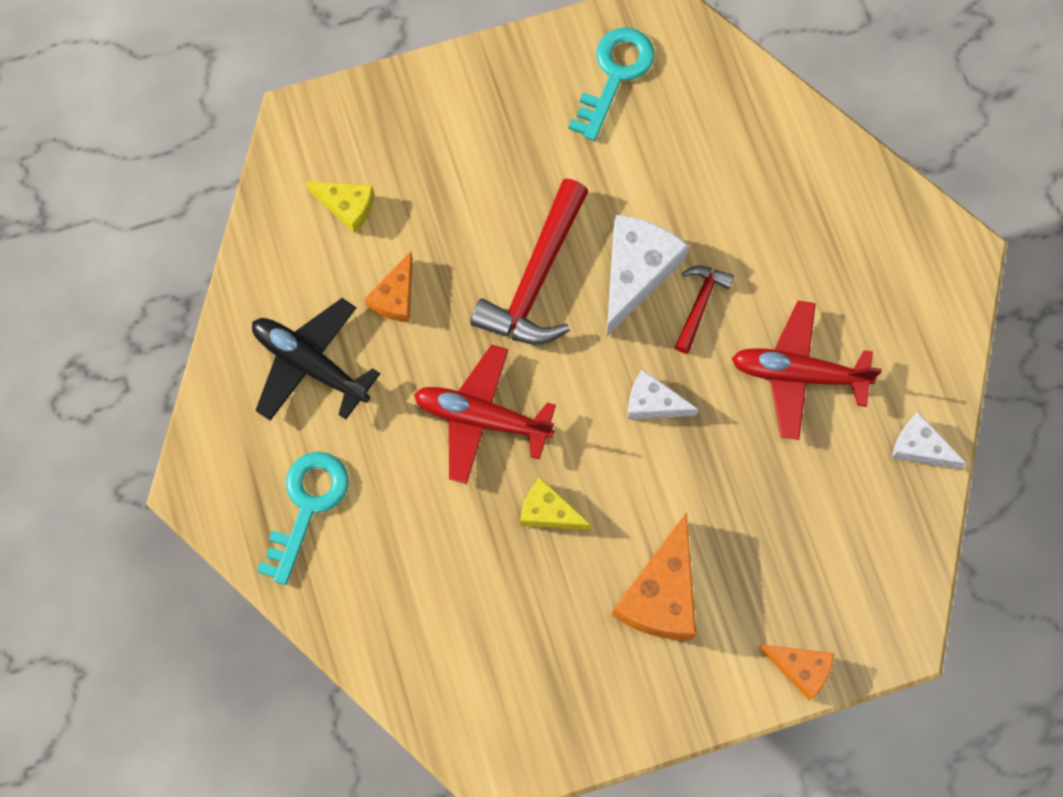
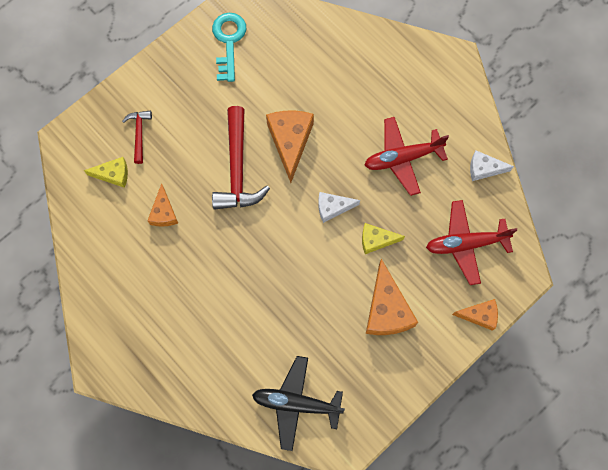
camera: 25 degrees left, 0 degrees up
(307, 506) = (168, 351): turquoise key -> none
(310, 364) = (133, 271): black plane -> black plane (296, 403)
(482, 418) = (243, 258): red plane -> red plane (466, 244)
(548, 512) = (304, 292): yellow cheese -> yellow cheese (376, 240)
(636, 272) = (290, 142): white cheese -> orange cheese
(700, 305) = (332, 144): red hammer -> red hammer (139, 134)

